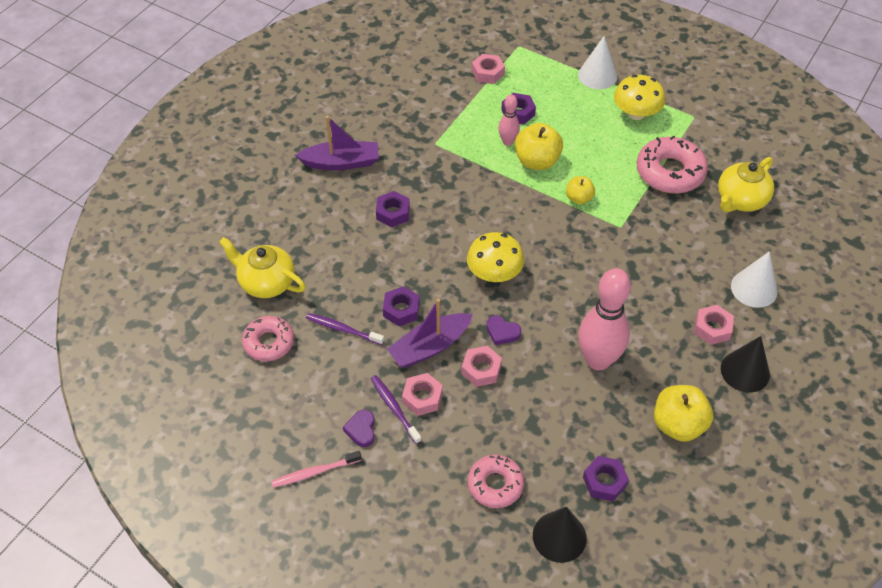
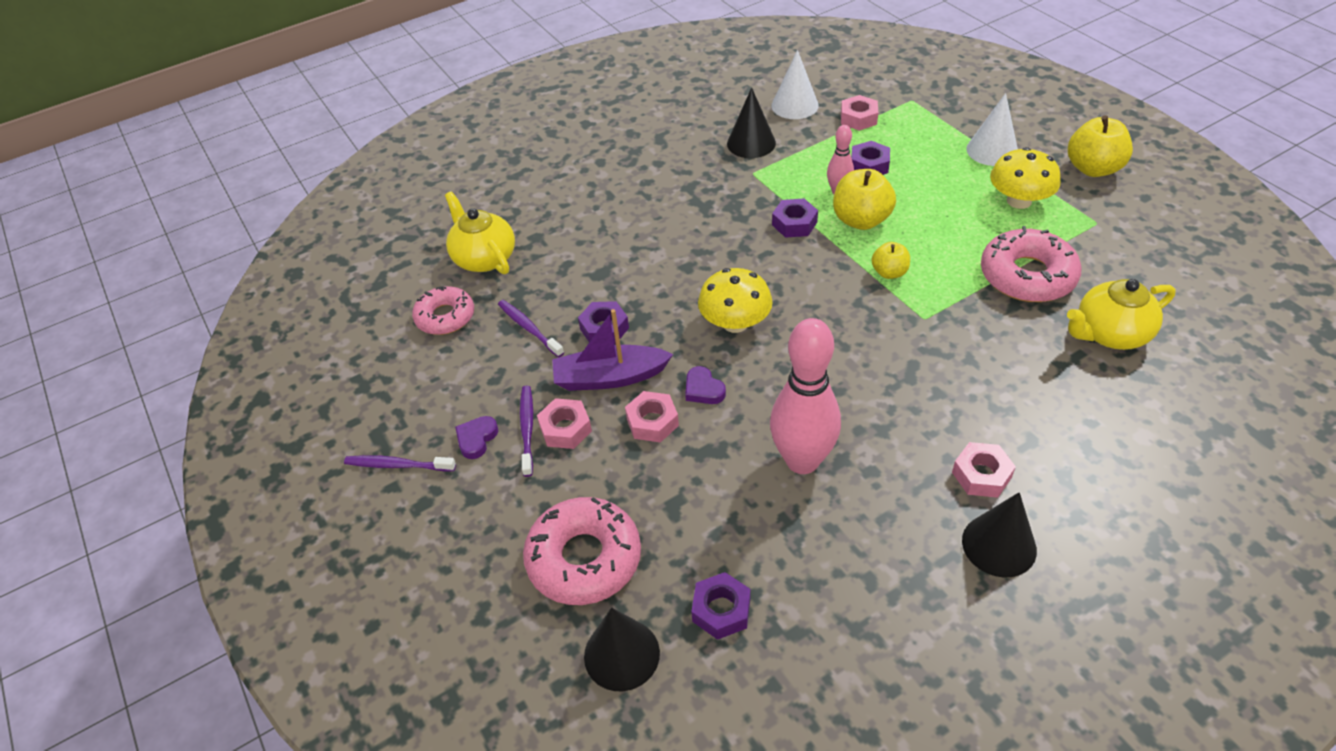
camera: 30 degrees right, 5 degrees down
(315, 472) = (398, 465): pink toothbrush -> purple toothbrush
(341, 162) = (639, 166): purple boat -> none
(393, 213) = (661, 228): purple nut -> purple nut (794, 223)
(418, 117) = (751, 143): none -> black cone
(495, 484) = (584, 558): pink donut -> pink donut, size x1.53
(678, 424) = (863, 578): yellow apple -> yellow apple (1093, 168)
(754, 288) = (1070, 446): white cone -> white cone (794, 105)

